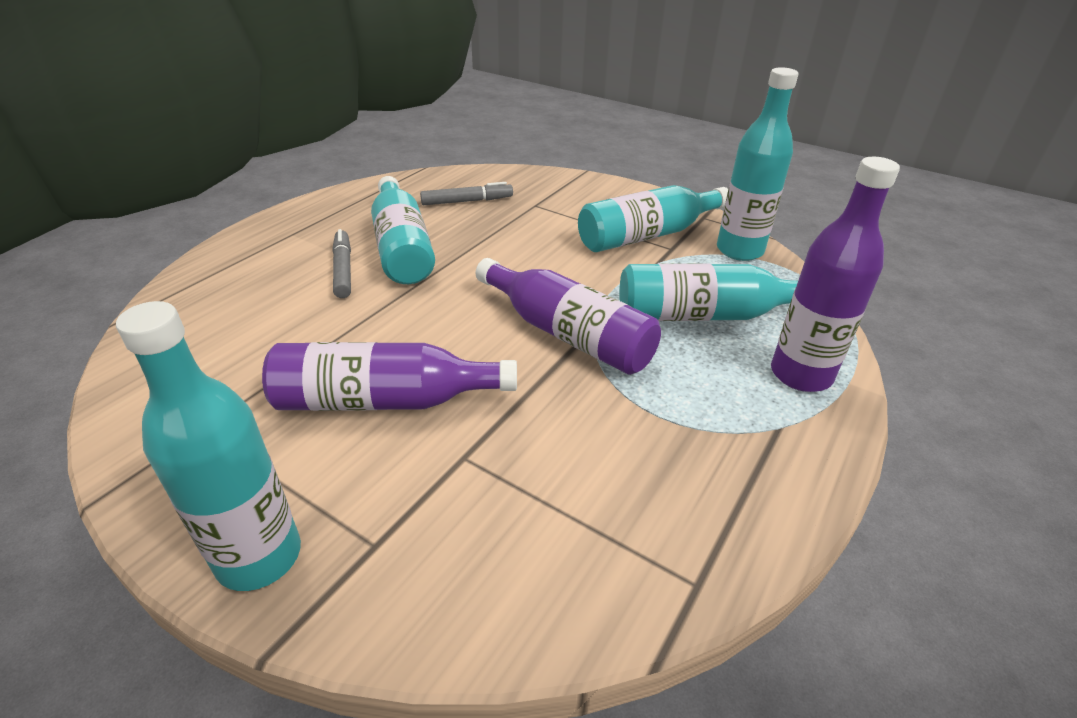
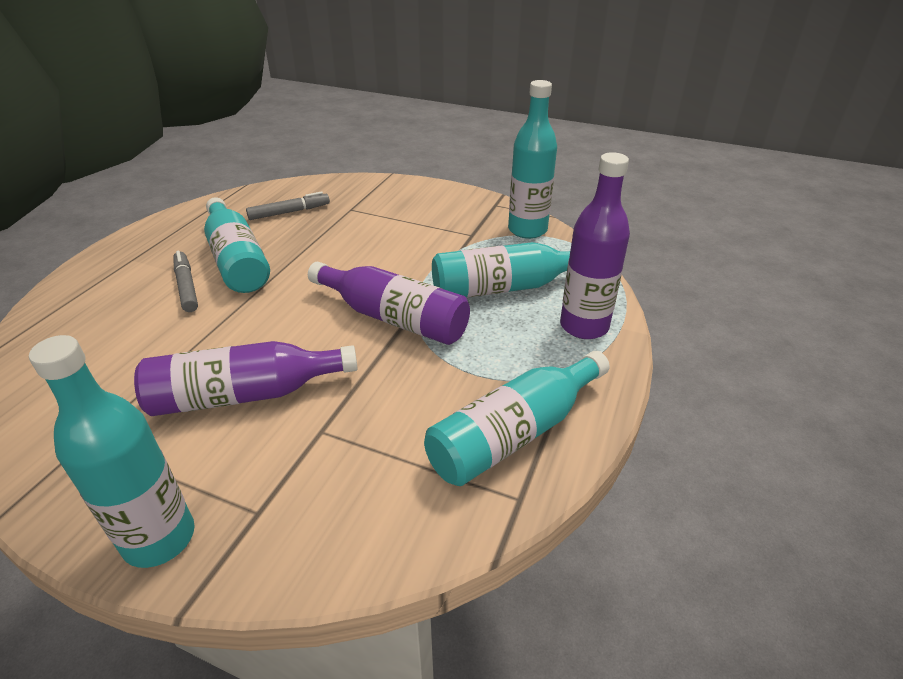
camera: 10 degrees left, 0 degrees up
(647, 235) = (450, 225): turquoise bottle -> turquoise bottle (514, 433)

